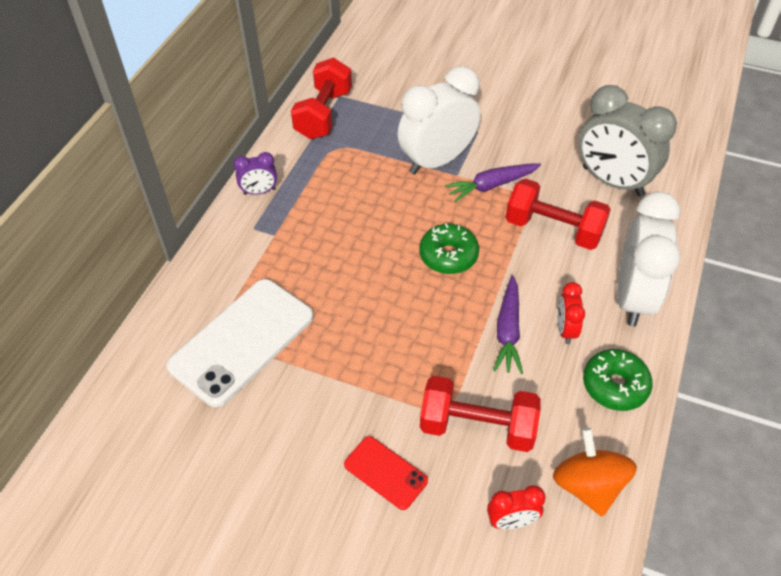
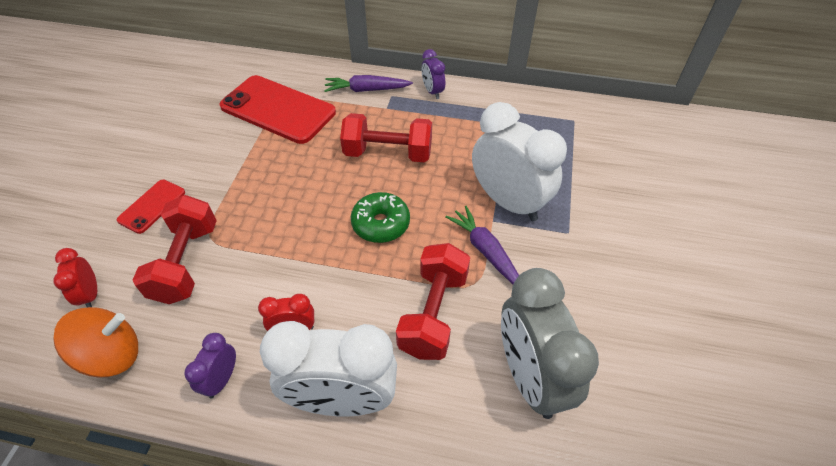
camera: 80 degrees right, 0 degrees up
(242, 341) = (278, 109): white phone -> red phone
(324, 114) = (542, 114): red dumbbell -> red dumbbell (388, 153)
(508, 331) = (291, 279): purple carrot -> purple carrot (366, 90)
(612, 181) = (530, 377): grey clock -> grey clock turned 45 degrees counterclockwise
(615, 385) = (222, 379): green donut -> purple clock

